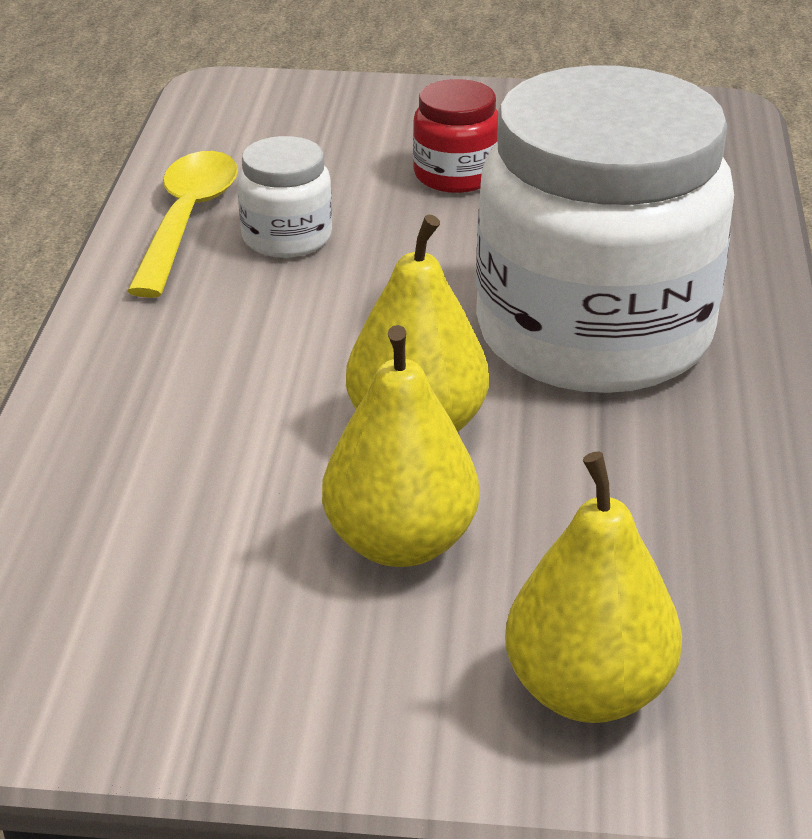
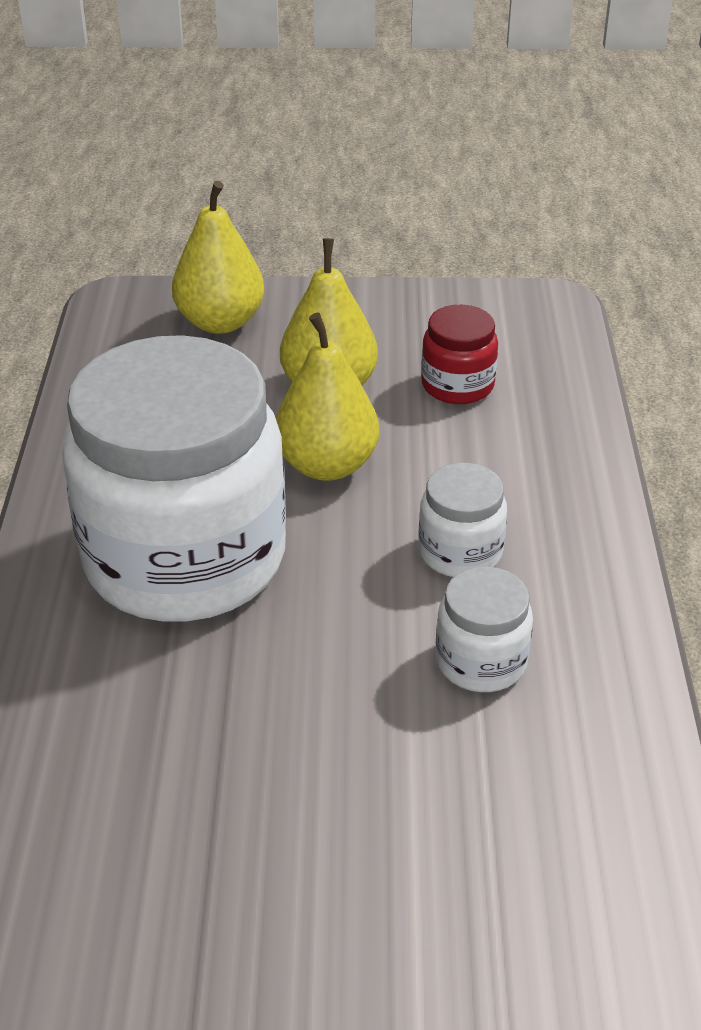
camera: 175 degrees right, 5 degrees up
(186, 221) = (592, 680): yellow spoon -> none
(274, 324) = (460, 552): none -> white jar
(455, 175) = (316, 781): red jar -> red jar (457, 385)

